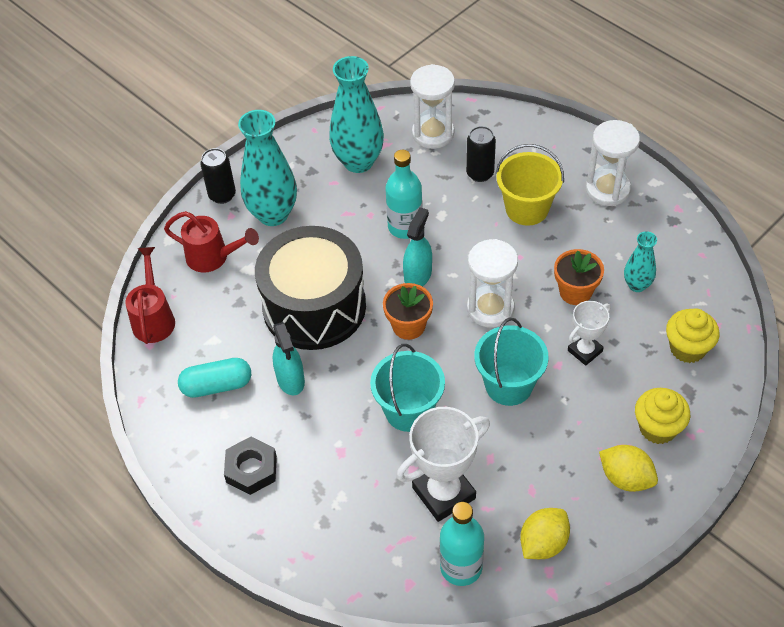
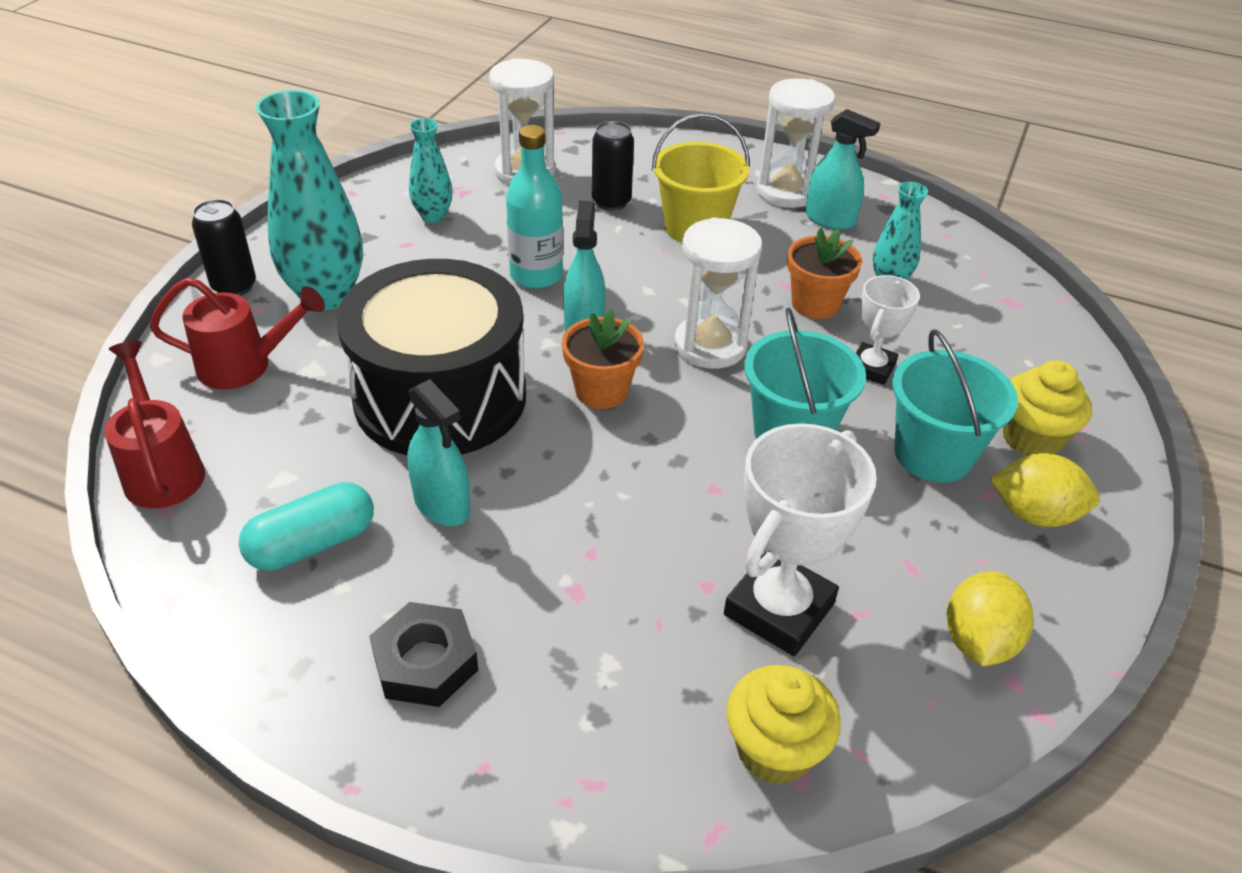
camera: 25 degrees left, 10 degrees down
(358, 162) = (433, 216): turquoise vase -> turquoise vase, size x0.53
(409, 410) = (659, 503): turquoise bucket -> turquoise bucket (933, 454)
(461, 567) = (872, 719): turquoise bottle -> none
(625, 222) = (830, 219): none -> turquoise spray bottle
(687, 348) = (1001, 337): yellow cupcake -> yellow cupcake (774, 750)

